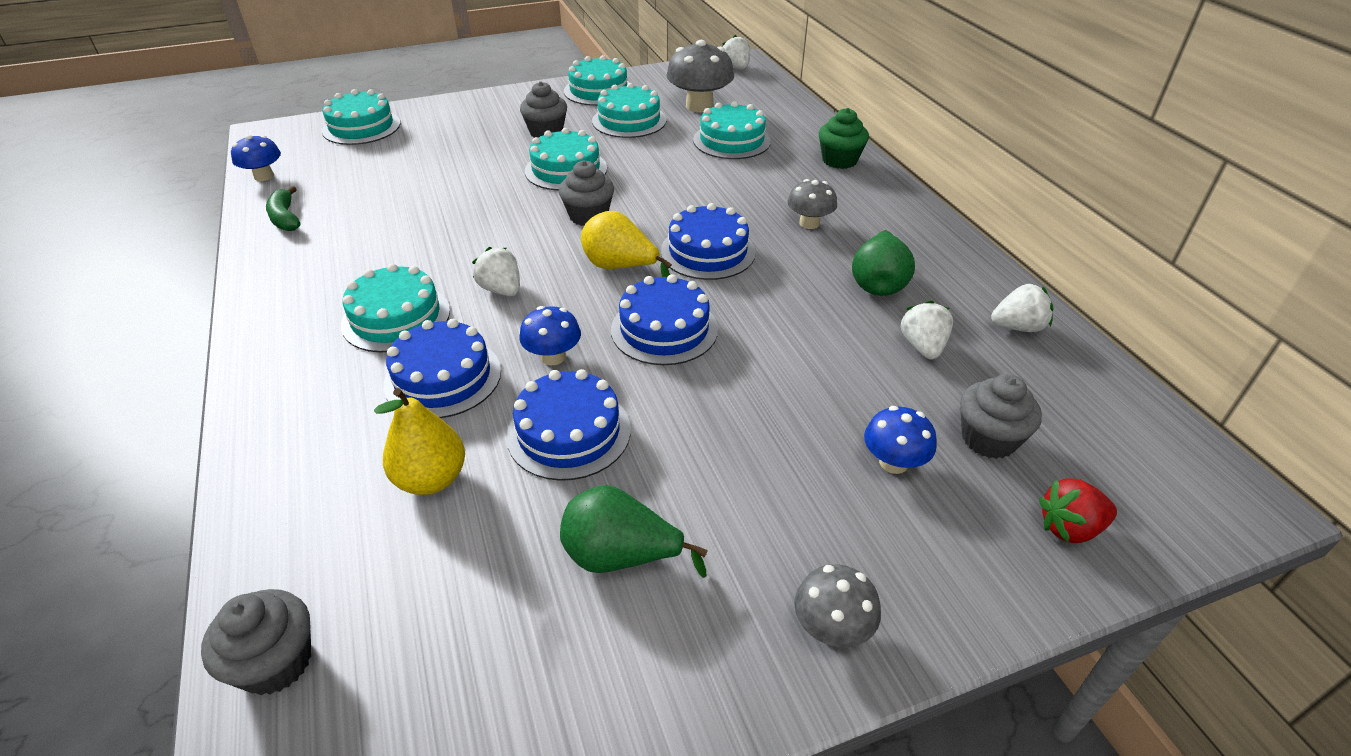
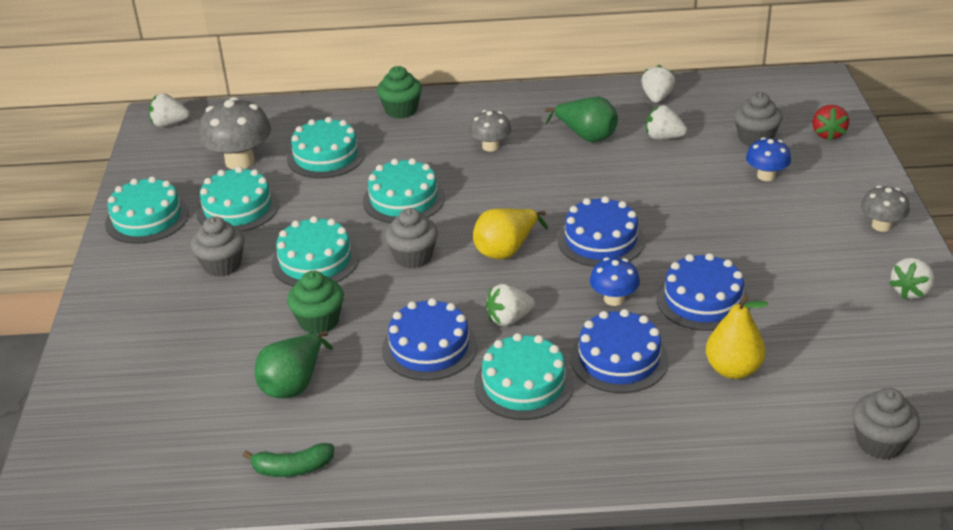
camera: 70 degrees left, 5 degrees down
(264, 176) = (173, 494): blue mushroom -> none
(361, 127) = (95, 409): turquoise cake -> turquoise cake (403, 199)
(479, 189) = (319, 321): none -> green cupcake
(621, 556) = (819, 291): green pear -> green pear (294, 384)
(655, 685) = (910, 291): none -> white strawberry
(708, 251) = (506, 202): blue cake -> blue cake (429, 347)

